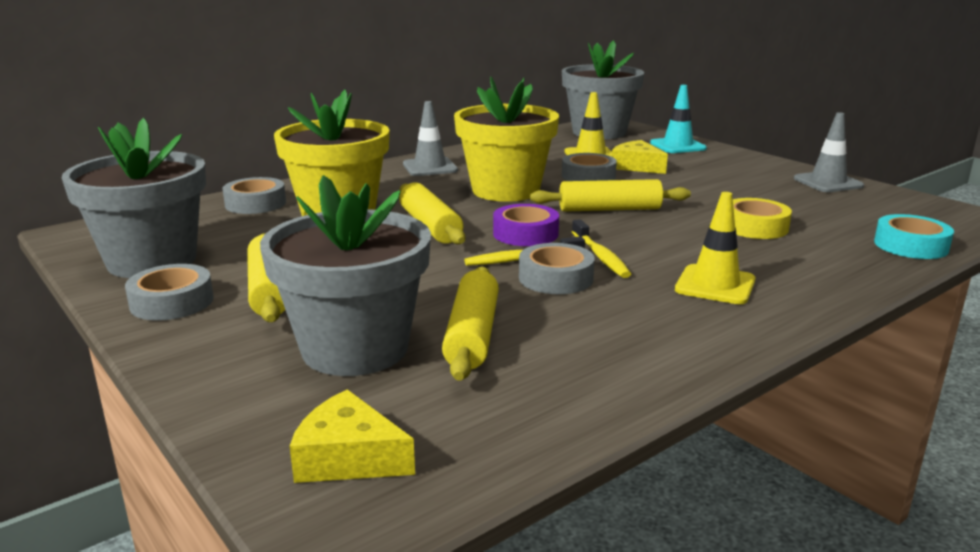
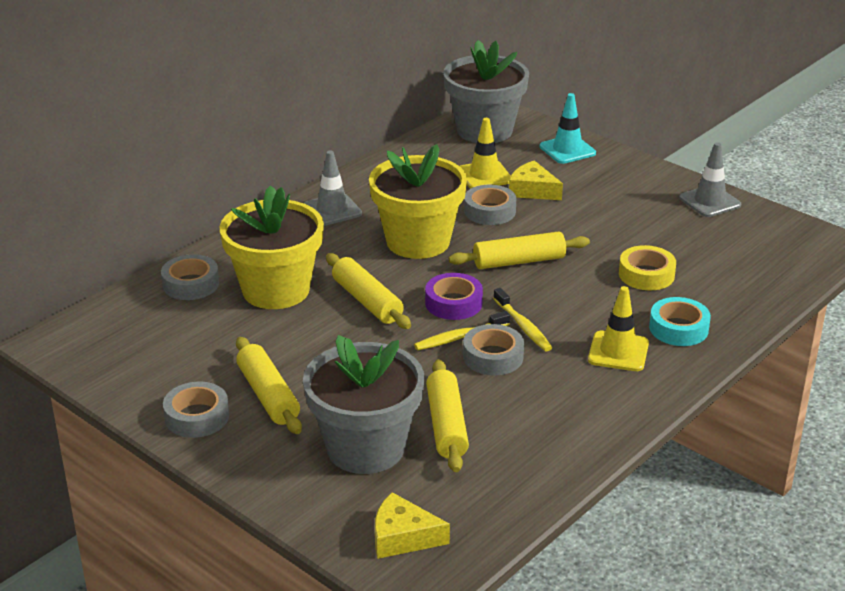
camera: 10 degrees left, 10 degrees up
(152, 261) = (147, 371): grey flower pot -> none
(910, 245) = (771, 287): turquoise tape -> turquoise tape (678, 328)

